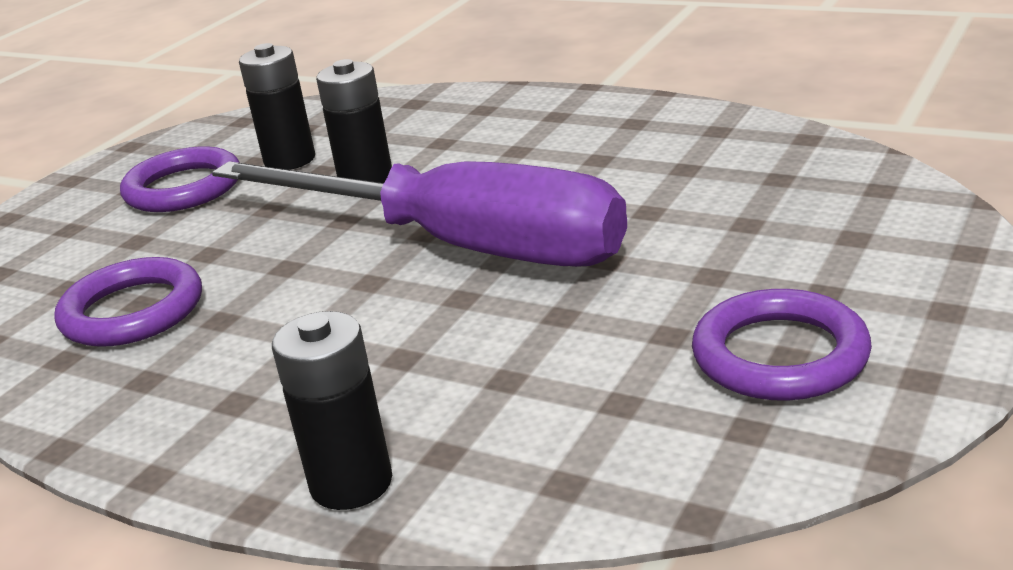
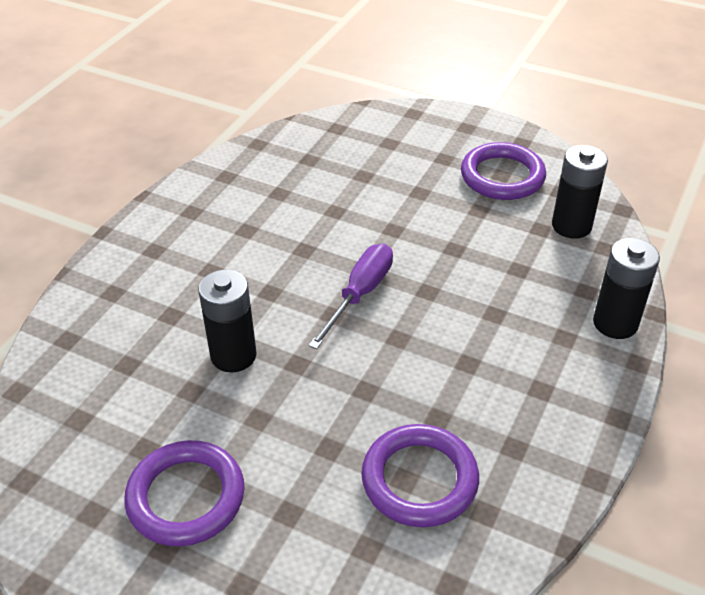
camera: 95 degrees left, 15 degrees up
(290, 160) = (158, 417): black battery -> black battery (571, 226)
(459, 246) = (360, 294): purple screwdriver -> purple screwdriver, size x0.46

